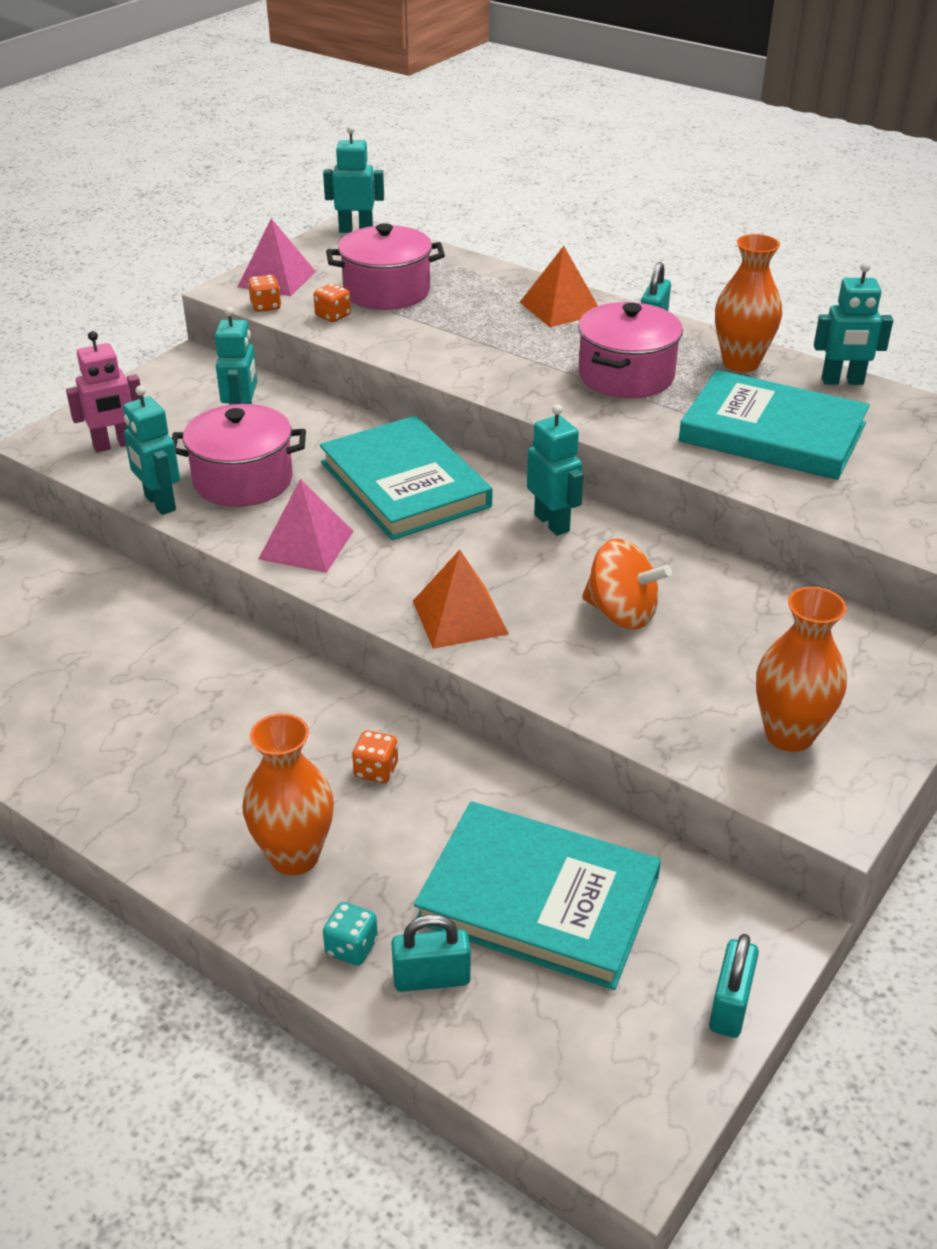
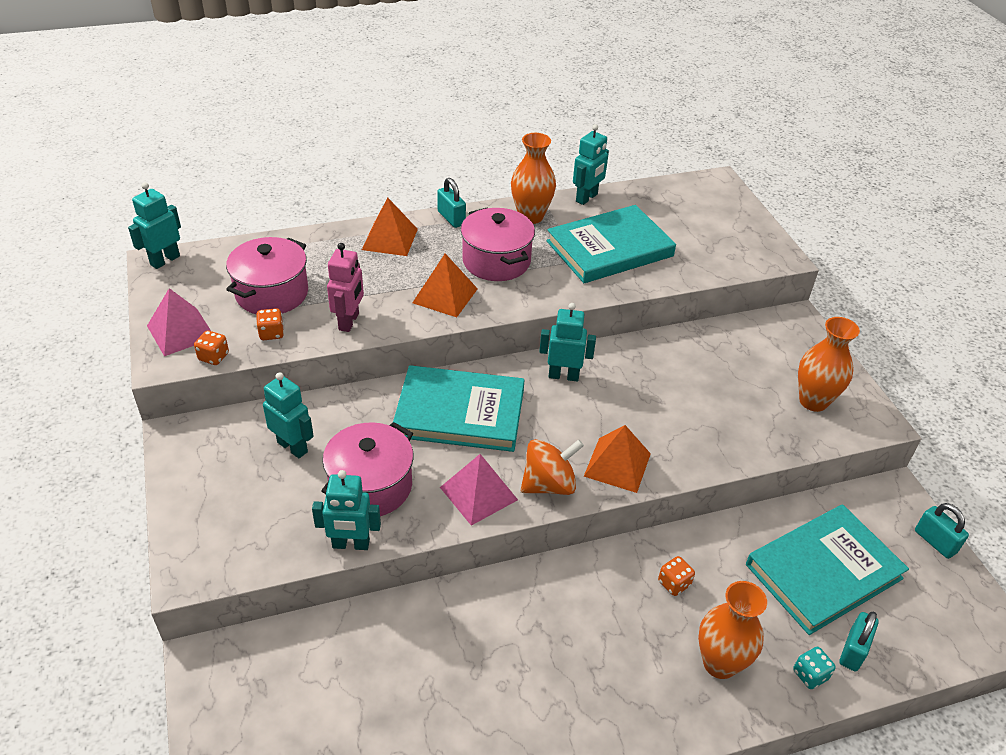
camera: 55 degrees left, 5 degrees up
(114, 445) = (244, 533): pink robot -> pink robot (349, 321)
(522, 372) = (445, 295): none -> orange pyramid
(621, 613) = (670, 399): orange spinning top -> orange spinning top (549, 484)

